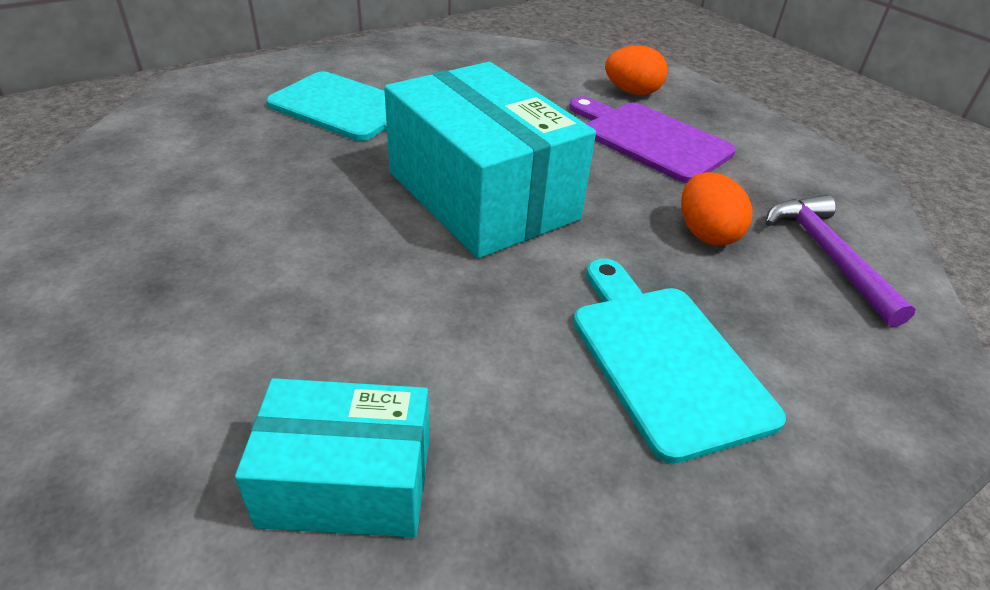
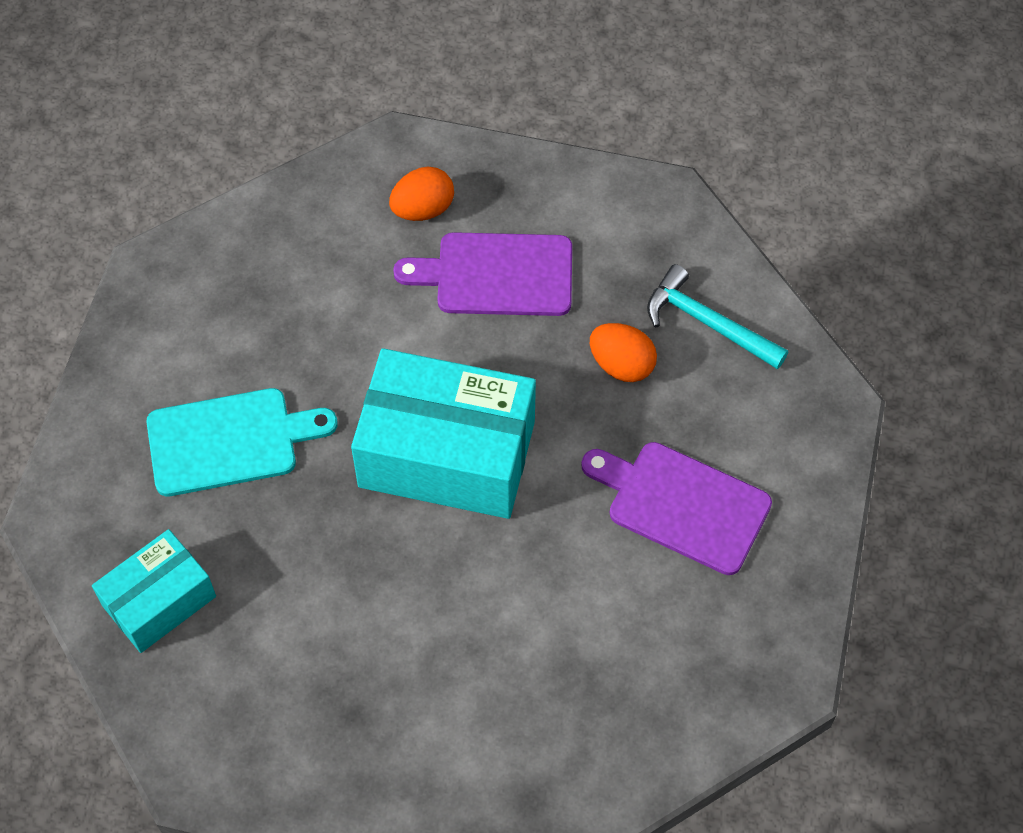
camera: 40 degrees left, 20 degrees up
(346, 482) = (606, 718): turquoise box -> turquoise box (159, 601)
(664, 359) = (682, 505): turquoise cutting board -> purple cutting board
(828, 255) = (707, 323): purple hammer -> turquoise hammer

